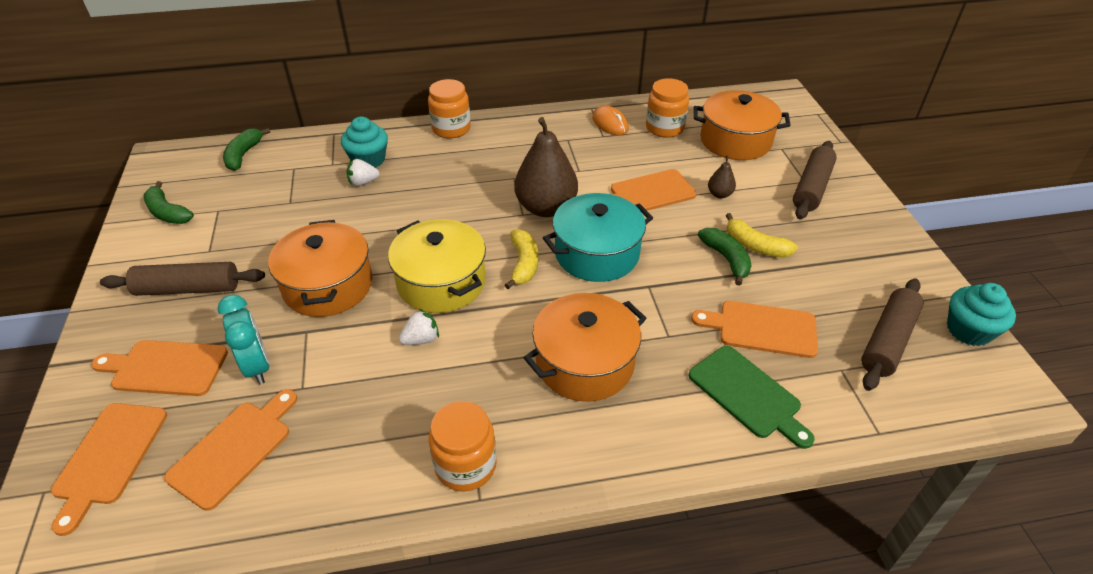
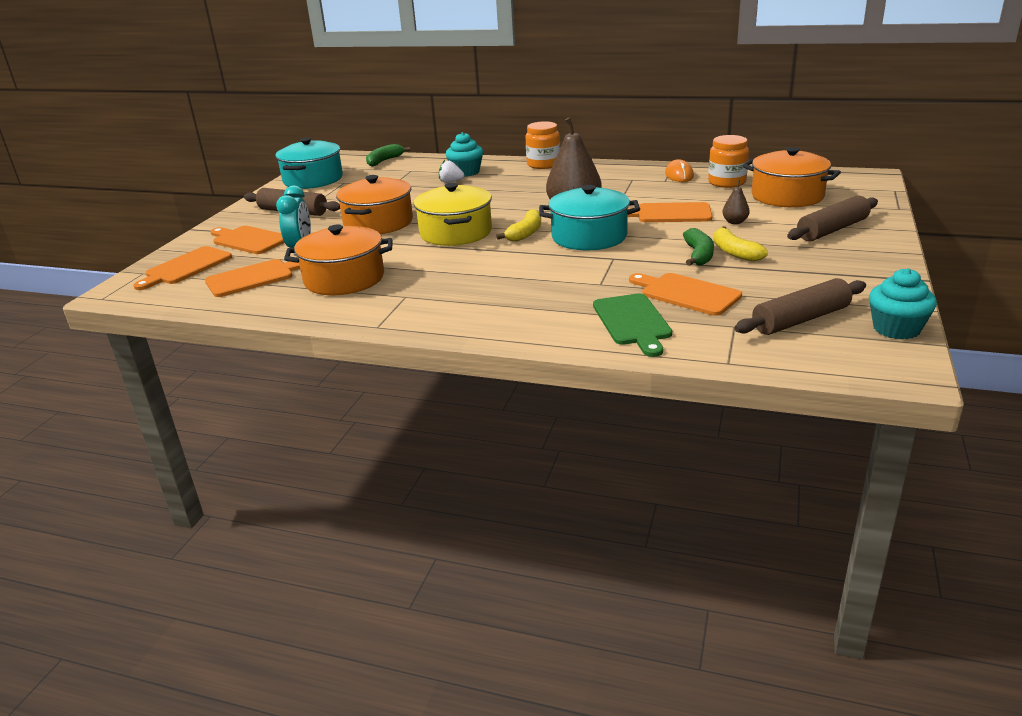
camera: 30 degrees right, 15 degrees down
(167, 212) = (313, 179): green banana -> turquoise pot
(421, 339) = (414, 255): white strawberry -> none
(465, 465) = (384, 311): orange jar -> none
(584, 363) = (518, 284): orange pot -> orange pot (344, 279)

